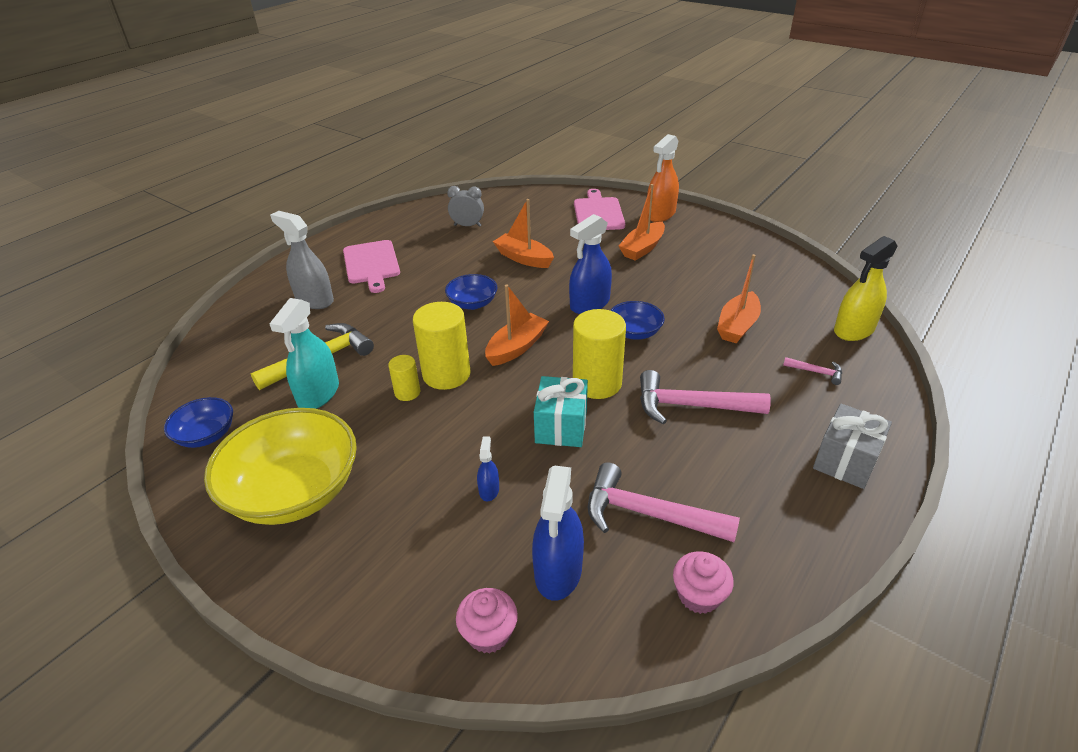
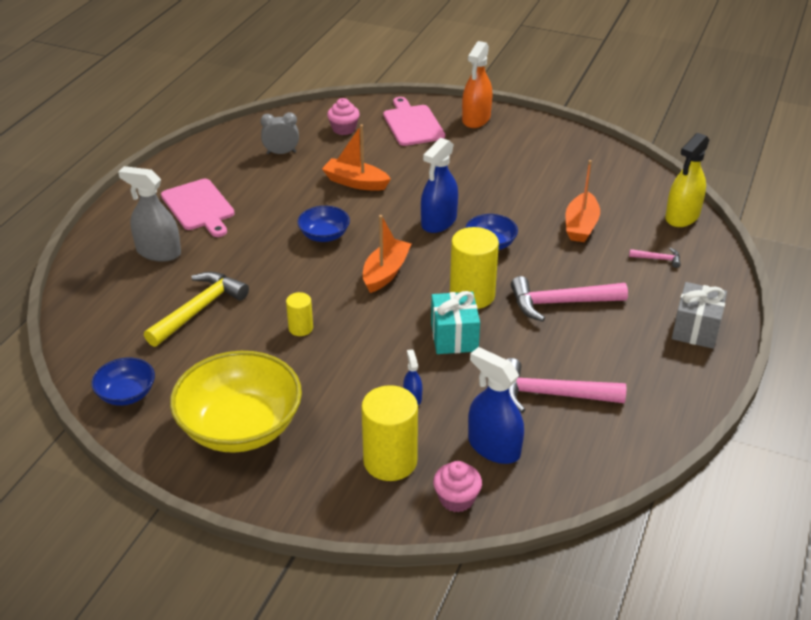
camera: 15 degrees left, 0 degrees up
(318, 394) = (215, 341): turquoise spray bottle -> none
(446, 374) = (330, 306): yellow cylinder -> yellow cylinder (390, 461)
(558, 571) = (494, 447): blue spray bottle -> blue spray bottle turned 135 degrees clockwise
(642, 248) = (470, 158): orange boat -> none
(699, 595) = (607, 445): pink cupcake -> pink cupcake (344, 129)

